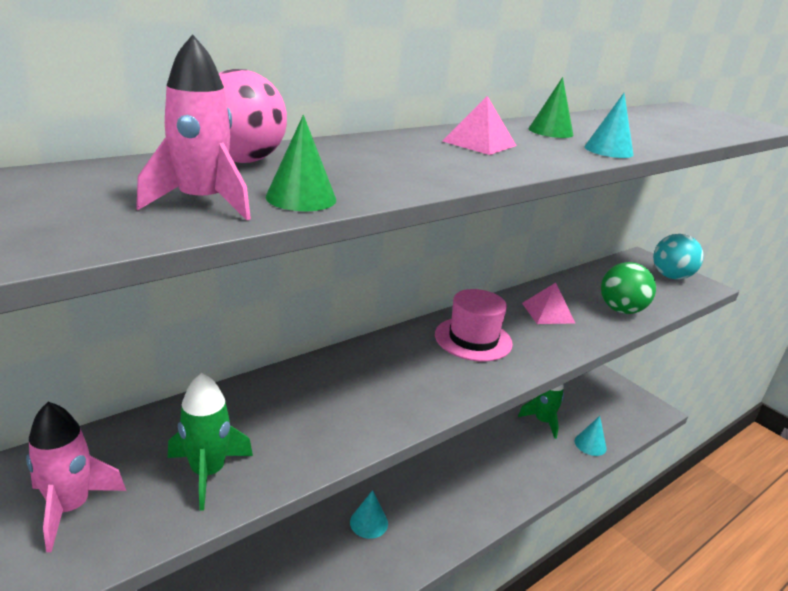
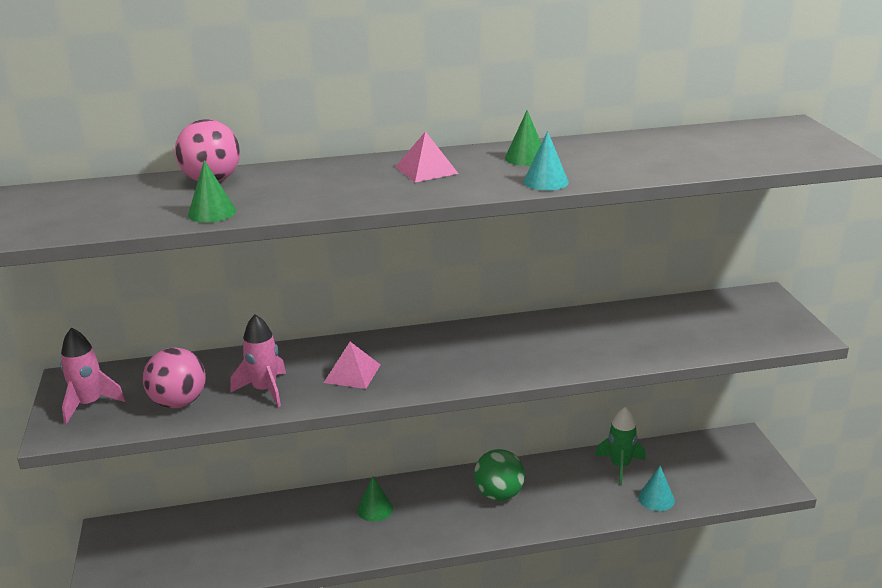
camera: 30 degrees right, 0 degrees up
(202, 203) = (148, 212): pink rocket -> pink rocket (265, 390)
(207, 472) = (179, 402): green rocket -> pink ball
(369, 522) = (375, 509): turquoise cone -> green cone
(473, 339) = (466, 348): pink hat -> none
(548, 312) = (570, 336): pink pyramid -> pink pyramid (352, 373)
(621, 310) = (658, 345): green ball -> green ball (499, 494)
(671, 276) = (772, 320): turquoise ball -> none

